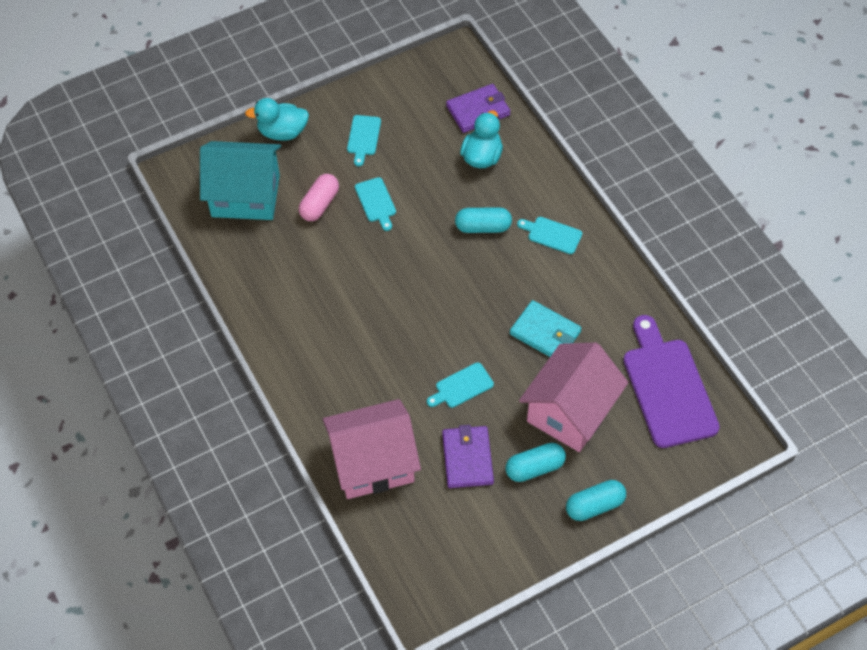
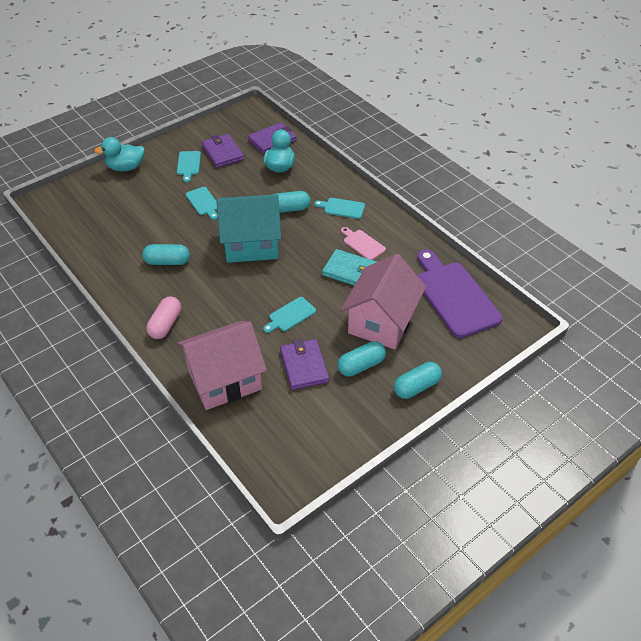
camera: 10 degrees left, 10 degrees down
(245, 196) = (100, 209): turquoise house -> turquoise house (251, 245)
(319, 204) = (159, 208): pink capsule -> pink capsule (165, 324)
(322, 287) = (167, 262): none -> turquoise capsule
(410, 123) = (222, 153): none -> purple wallet
(568, 294) = (362, 244): none -> pink cutting board

